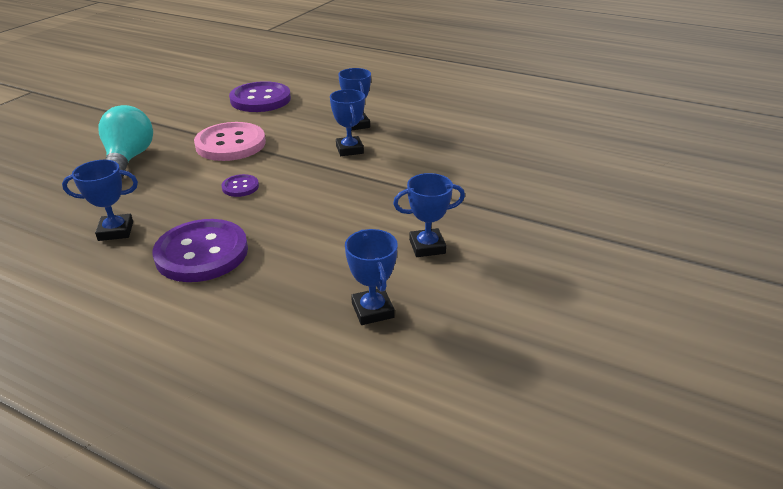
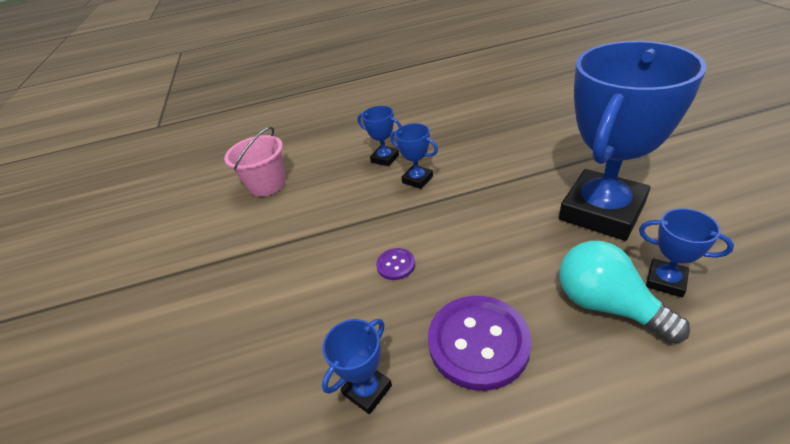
camera: 35 degrees left, 5 degrees up
(129, 159) = (242, 315): turquoise light bulb -> turquoise light bulb (606, 305)
(230, 144) = (315, 236): pink button -> none
(260, 99) = (267, 184): purple button -> pink bucket
(427, 246) = (601, 211): blue trophy -> blue trophy, size x2.36

